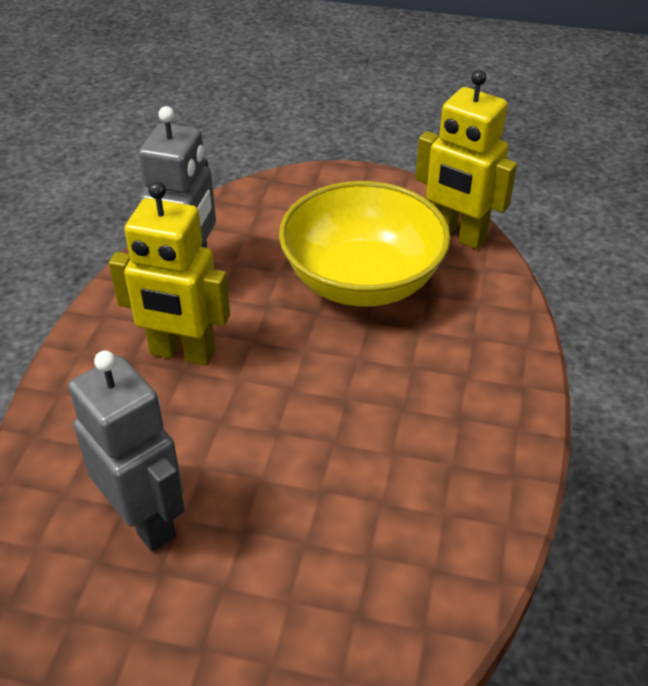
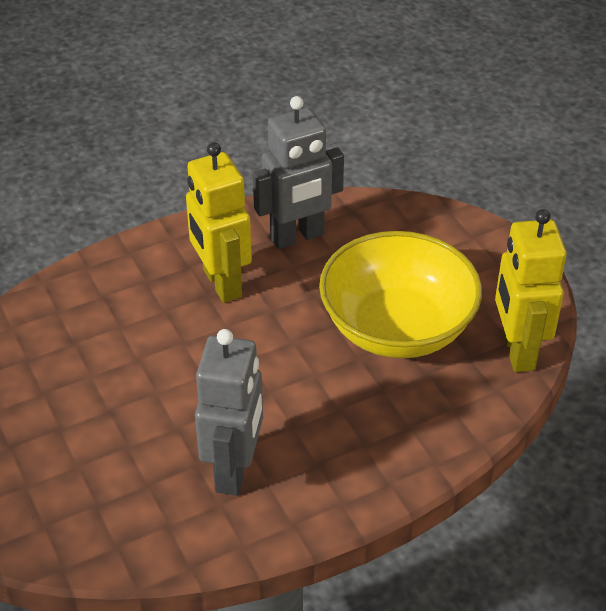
camera: 50 degrees right, 0 degrees up
(146, 520) = (74, 360): grey robot -> grey robot (234, 470)

